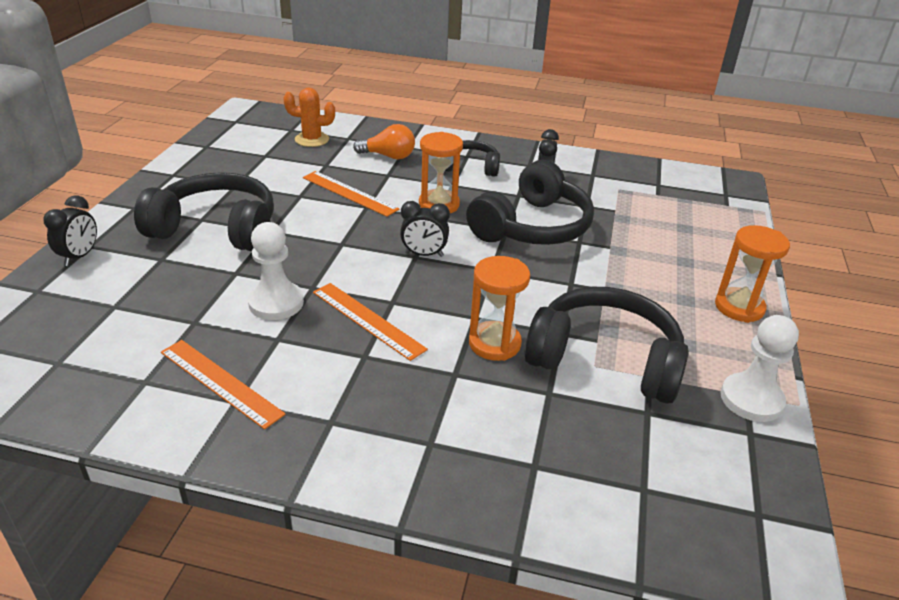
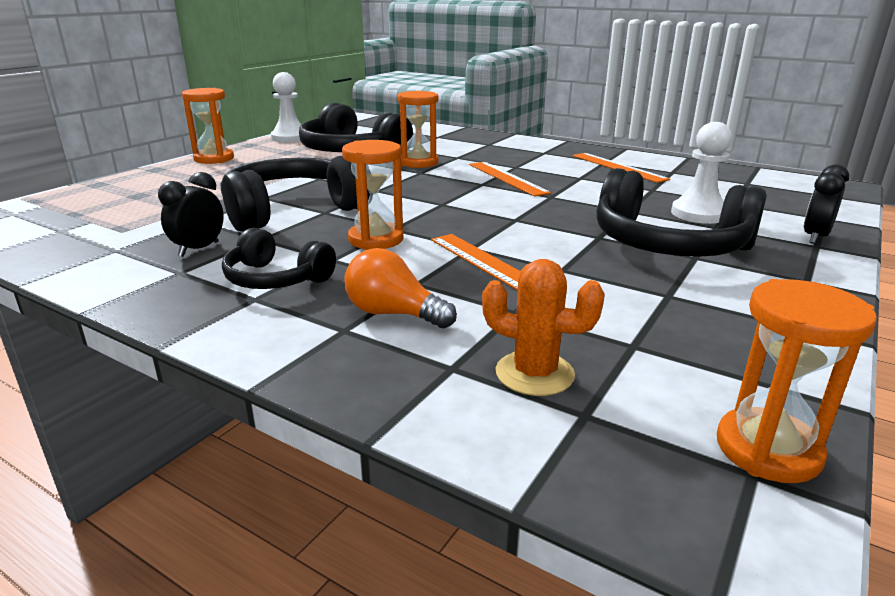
camera: 160 degrees left, 10 degrees down
(226, 127) = (768, 449): none -> orange hourglass
(276, 303) = (584, 191): white pawn -> white pawn (698, 214)
(424, 254) = (432, 204): black clock -> none

